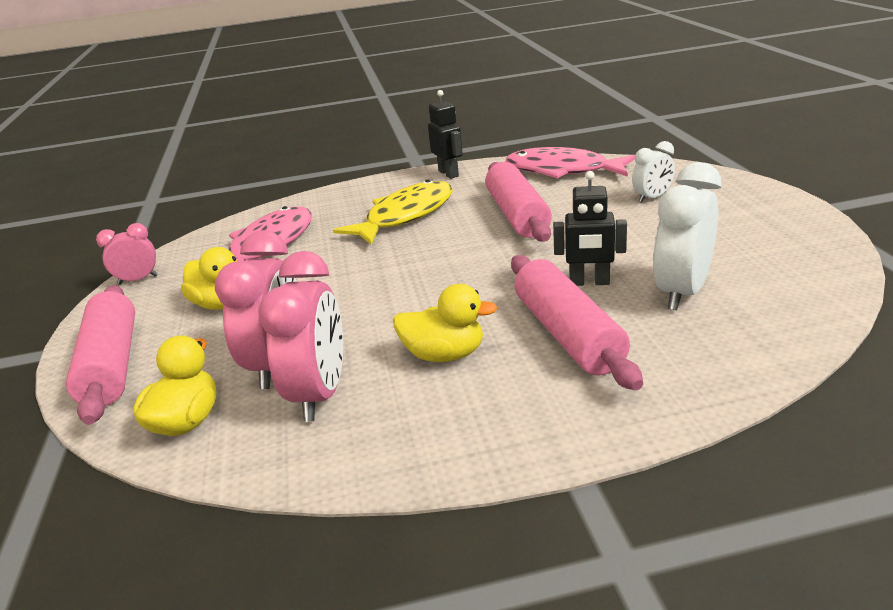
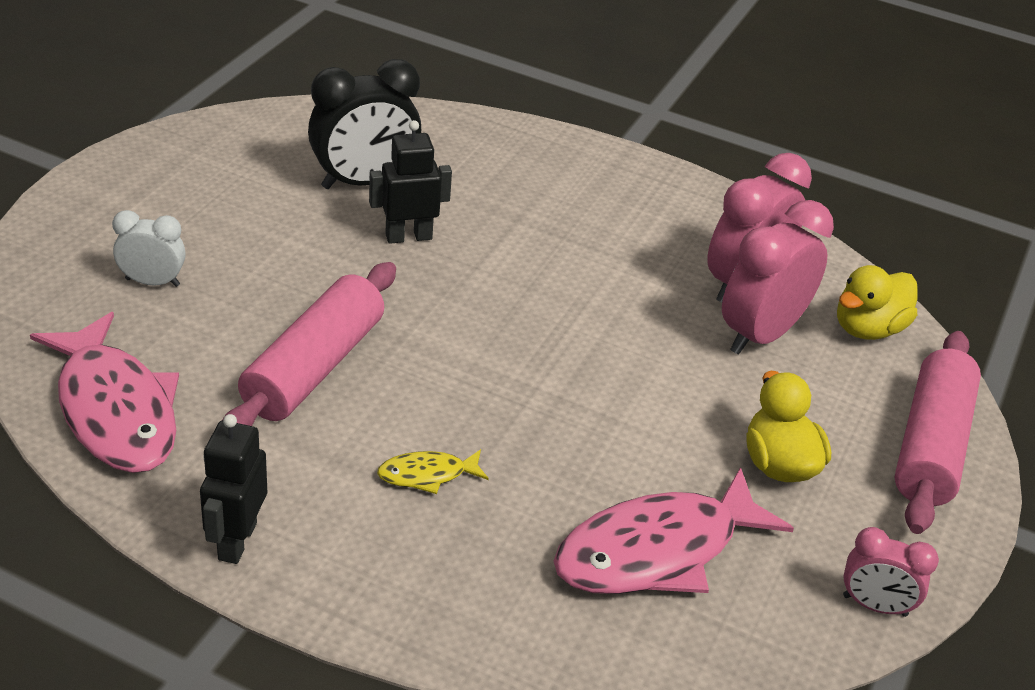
camera: 150 degrees left, 10 degrees up
(405, 216) = (427, 475): yellow fish -> yellow fish, size x0.45
(444, 355) = (615, 255): yellow duck -> none
(568, 334) = (503, 209): pink rolling pin -> none
(589, 282) = (408, 237): black robot -> black robot turned 60 degrees counterclockwise
(682, 292) = (364, 182): white clock -> black clock

